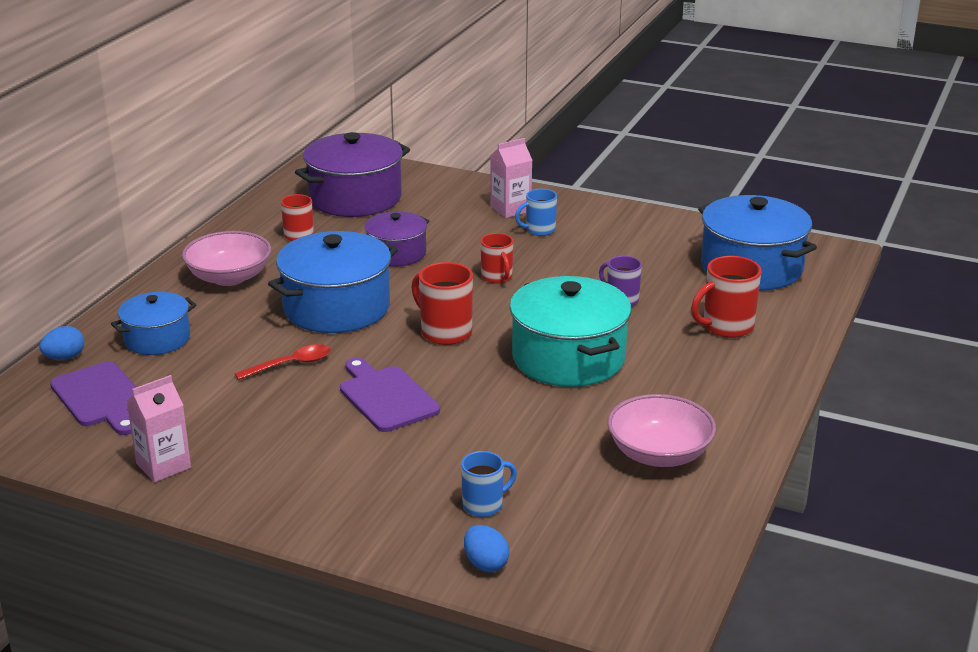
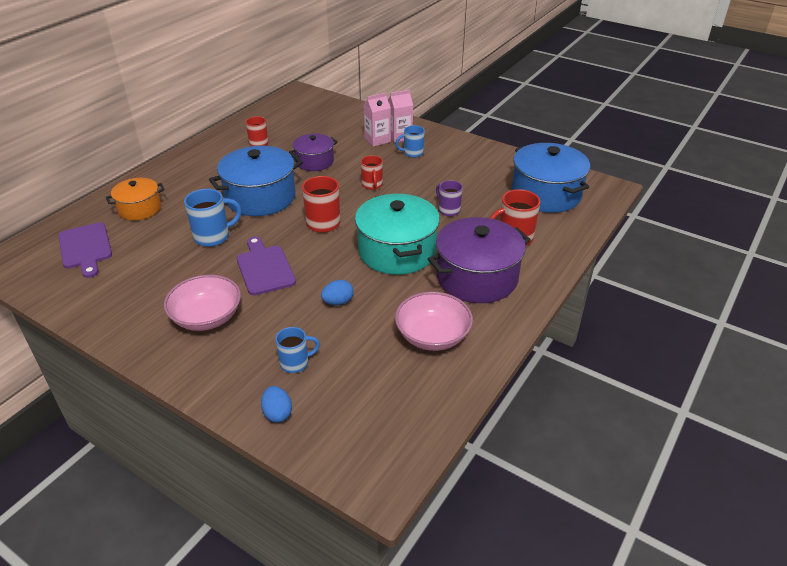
camera: 10 degrees right, 10 degrees up
(64, 357) = (78, 216): blue egg -> blue egg (338, 302)
(157, 339) = (140, 209): blue pot -> orange pot
(163, 466) = (100, 304): pink carton -> pink carton (377, 140)
(229, 277) = (203, 169): pink bowl -> pink bowl (207, 317)
(290, 365) = (213, 236): red spoon -> blue mug
(355, 198) = (304, 120): purple pot -> purple pot (477, 277)

